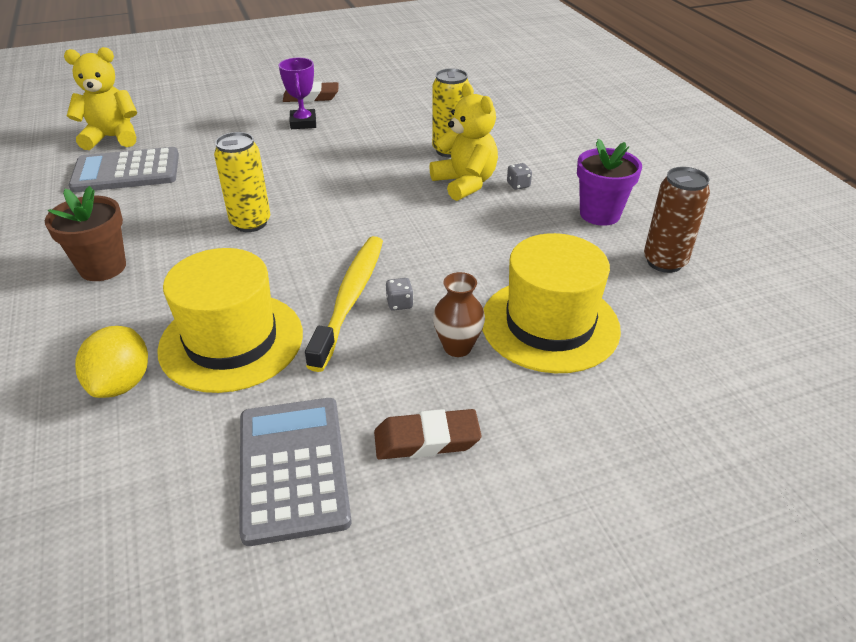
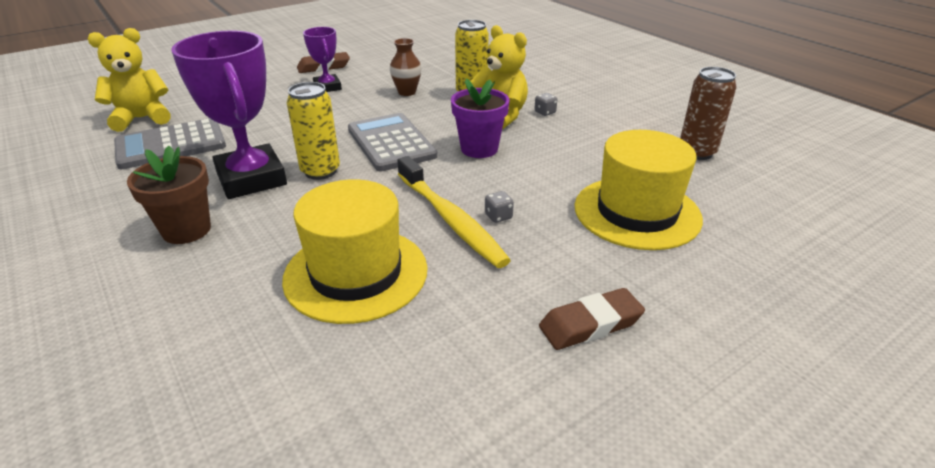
camera: 15 degrees left, 5 degrees down
(122, 383) = (260, 331): yellow lemon -> none
(183, 221) = (251, 179): none -> purple trophy
(292, 468) = (479, 375): grey calculator -> grey calculator (391, 143)
(350, 299) = (451, 219): yellow toothbrush -> yellow toothbrush turned 150 degrees clockwise
(457, 347) = (570, 243): brown vase -> brown vase (407, 92)
(599, 214) = (624, 125): purple flower pot -> purple flower pot (479, 149)

